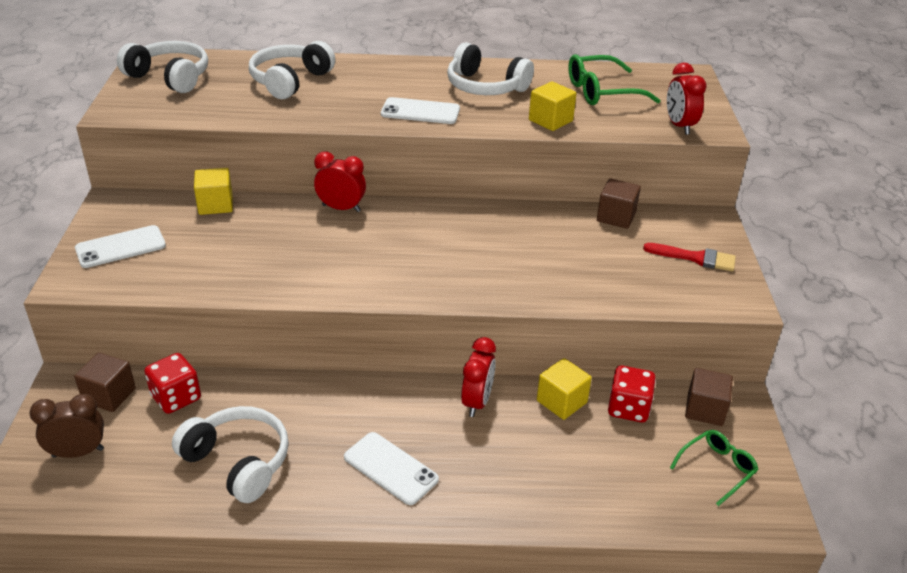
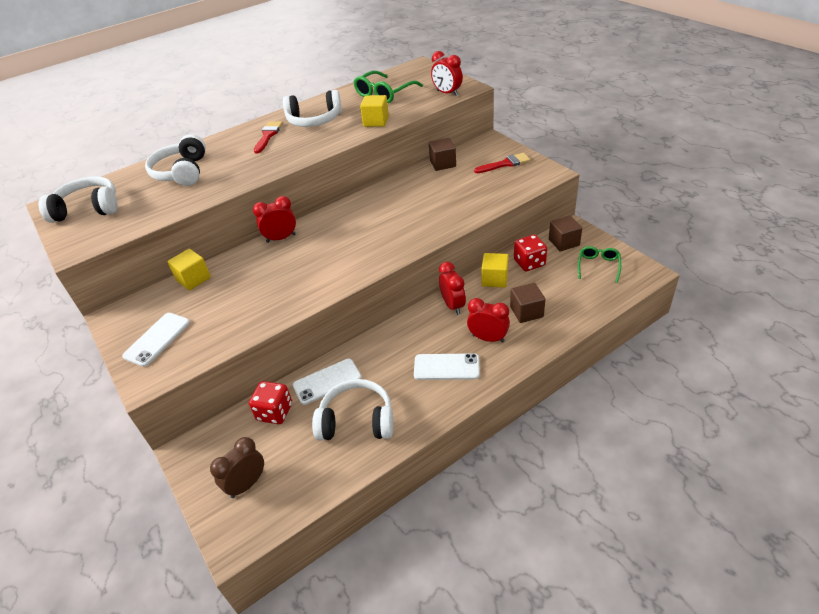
camera: 30 degrees left, 5 degrees up
(109, 395) = (227, 439): brown cube -> brown cube (526, 312)
(417, 81) = (268, 135): none -> red brush
(420, 112) = (293, 151): white phone -> white phone (327, 381)
(473, 467) = (488, 338): none -> red clock

